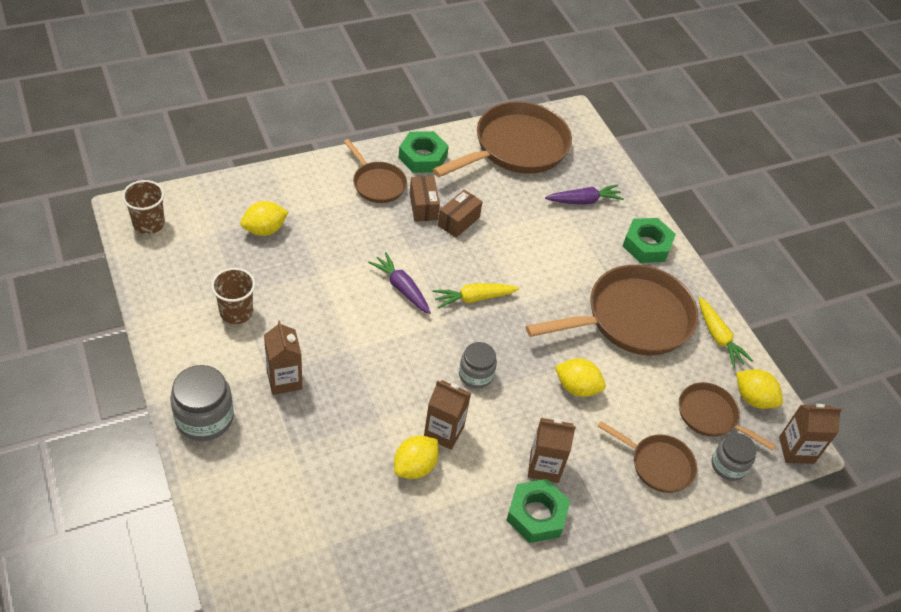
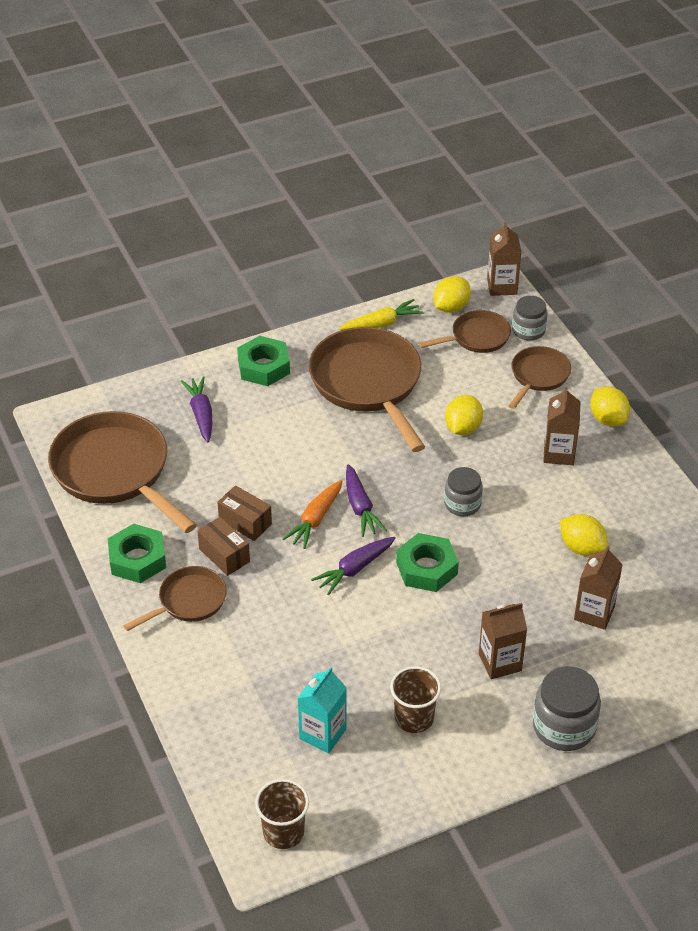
camera: 85 degrees left, 5 degrees down
(233, 253) = (323, 734): none -> turquoise carton
(265, 230) = (280, 706): yellow lemon -> yellow lemon (608, 419)
(423, 206) = (224, 555): brown box -> brown box turned 60 degrees clockwise
(444, 431) = (536, 527): brown carton -> brown carton (594, 613)
(460, 266) = (315, 519): none -> orange carrot
(473, 298) = (360, 507): yellow carrot -> purple carrot
(536, 515) = (611, 459): green nut -> green nut (426, 568)
(710, 416) = (476, 337): brown pan -> brown pan turned 150 degrees counterclockwise

